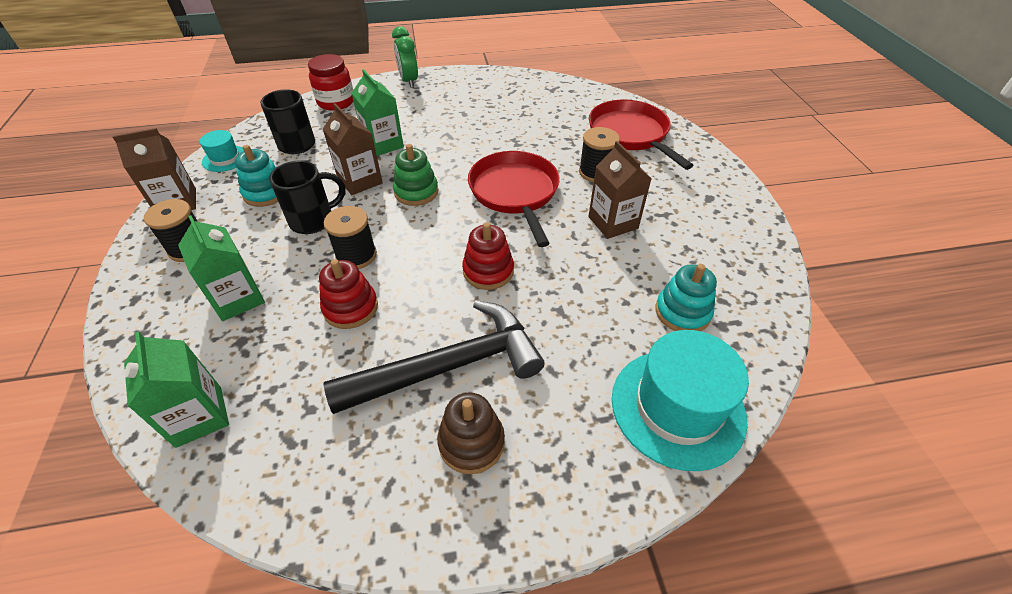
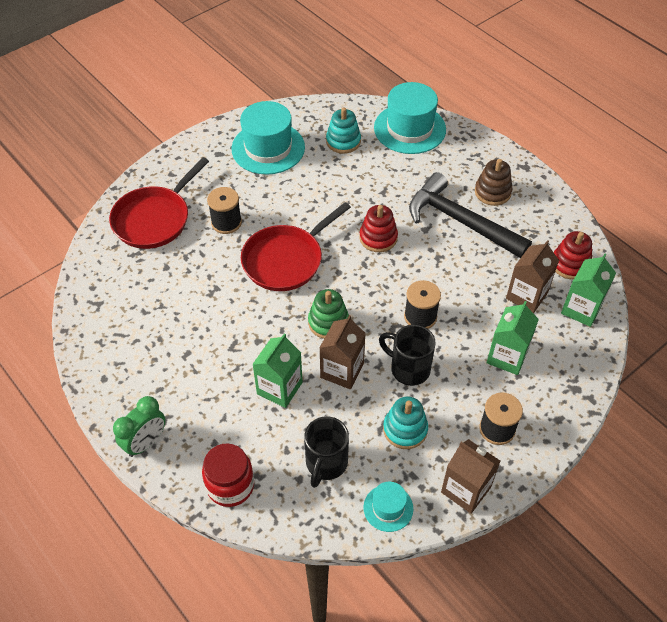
camera: 120 degrees left, 5 degrees up
(350, 308) = (462, 290): red stacking toy -> red stacking toy (570, 264)
(613, 222) = (283, 194): brown carton -> brown carton (526, 295)
(701, 238) = (268, 148): none -> turquoise hat

